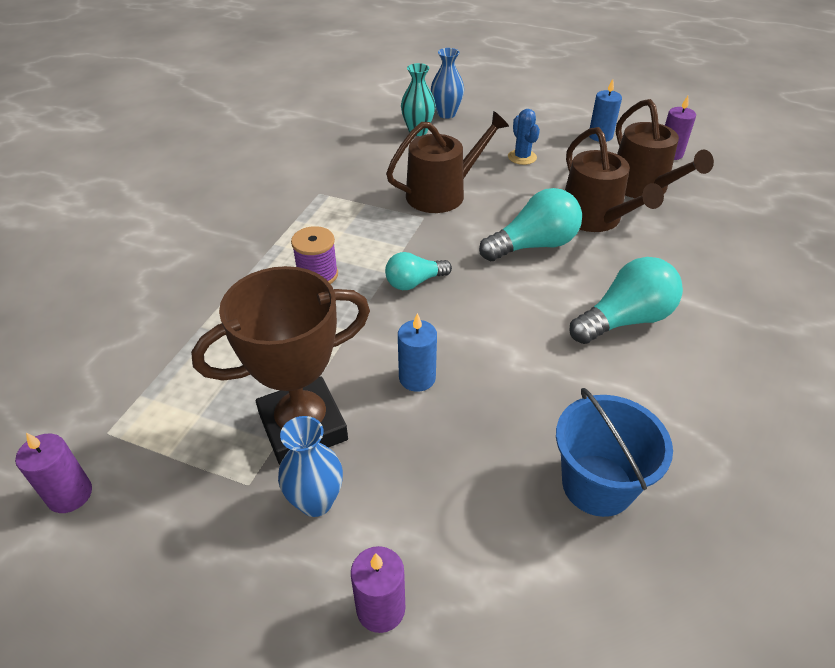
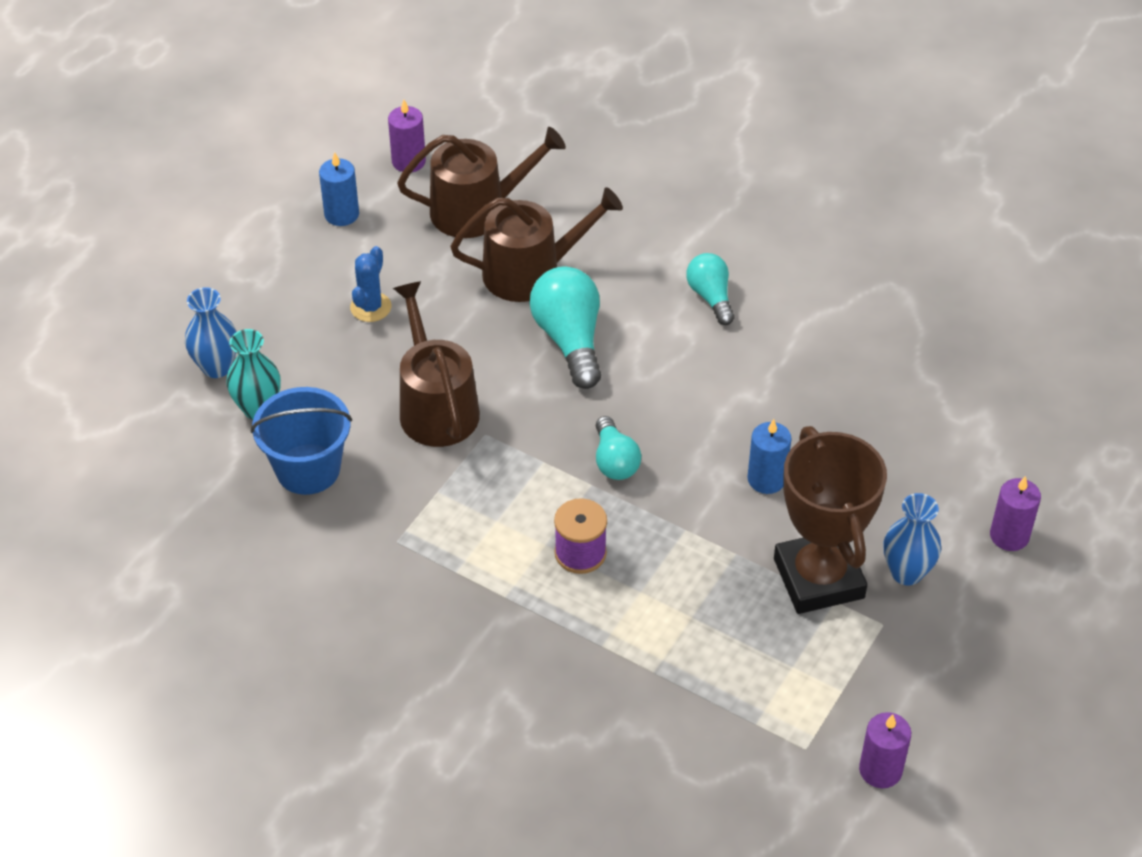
camera: 80 degrees left, 5 degrees up
(522, 157) = (370, 307): blue cactus -> blue cactus turned 60 degrees counterclockwise
(597, 485) = (908, 374): blue bucket -> blue bucket (308, 469)
(625, 320) = (711, 297): turquoise light bulb -> turquoise light bulb, size x0.61

